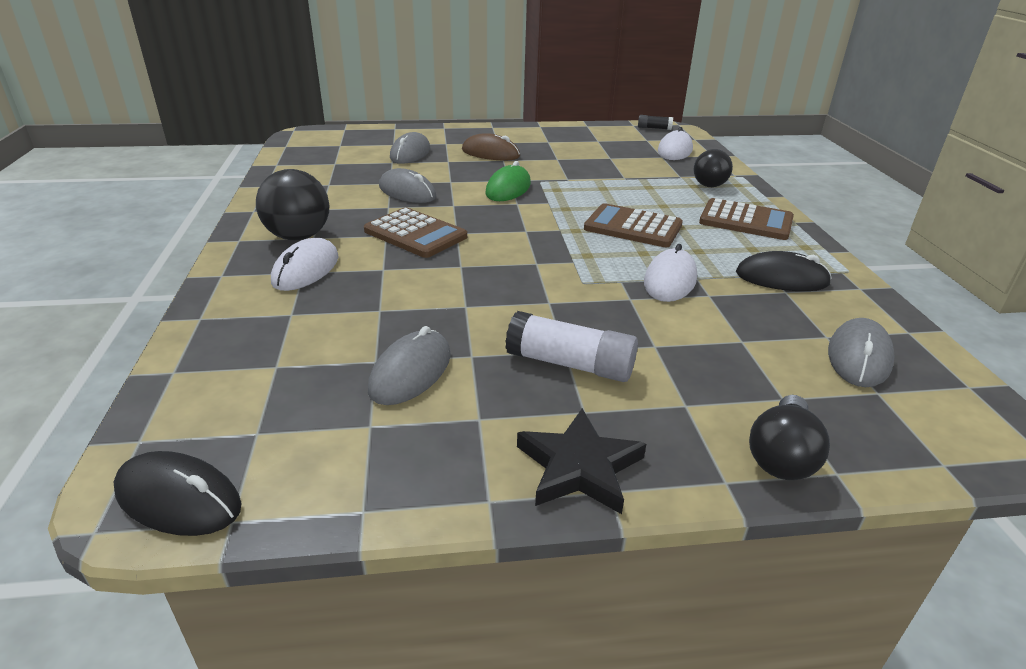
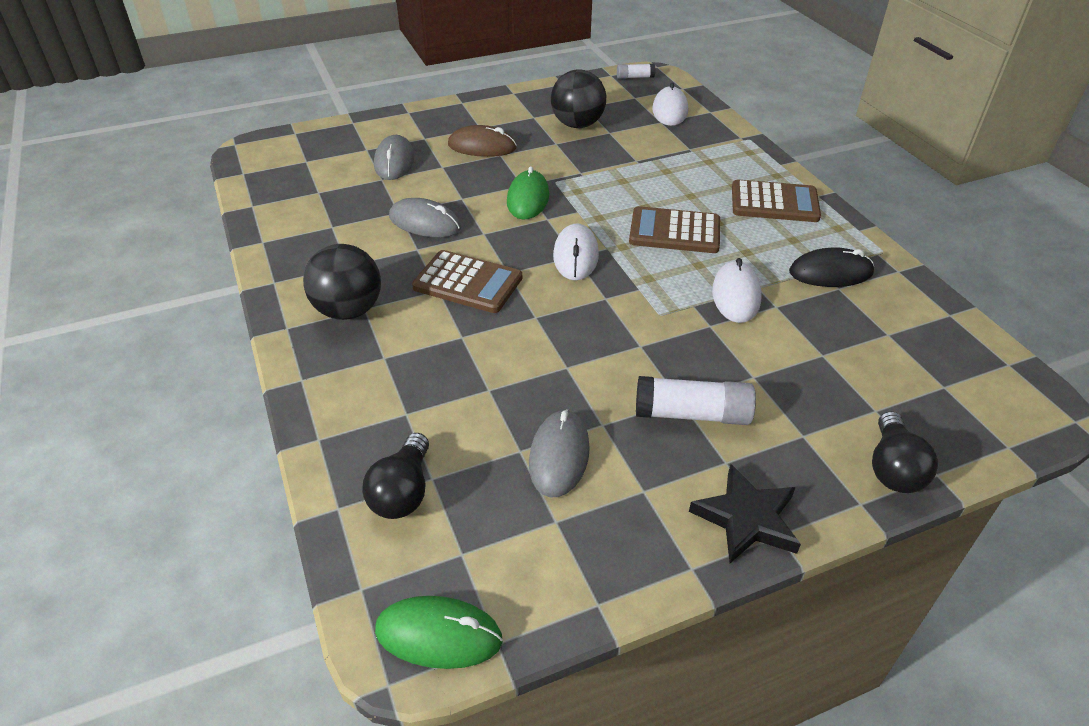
camera: 15 degrees left, 10 degrees up
(178, 499) = (438, 635): black mouse -> green mouse
(306, 269) = (385, 354): white mouse -> white mouse (575, 255)
(584, 150) = (577, 124): none -> black ball
(654, 128) = (635, 77): black glue stick -> white glue stick
(711, 182) = (723, 153): black light bulb -> black light bulb (402, 492)
(858, 357) = (919, 352): grey mouse -> none

